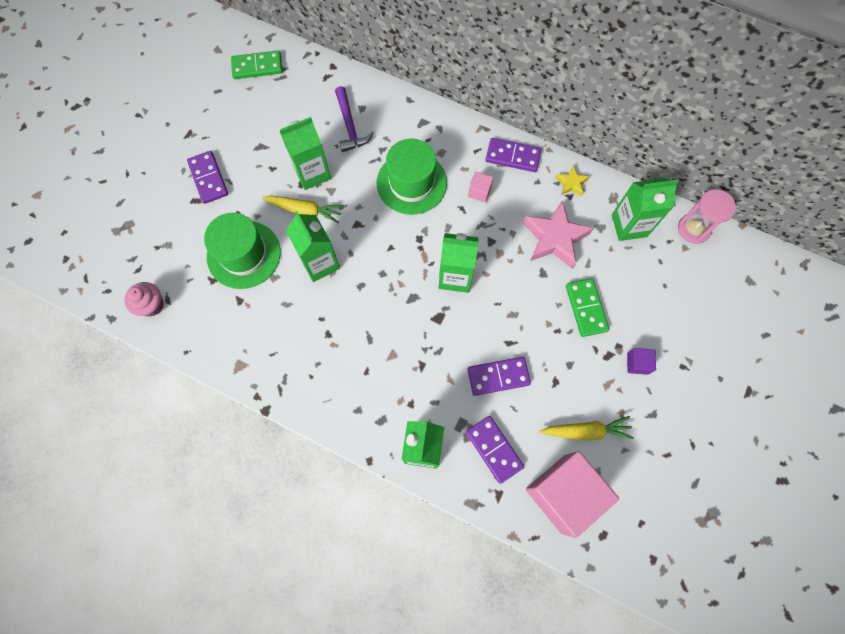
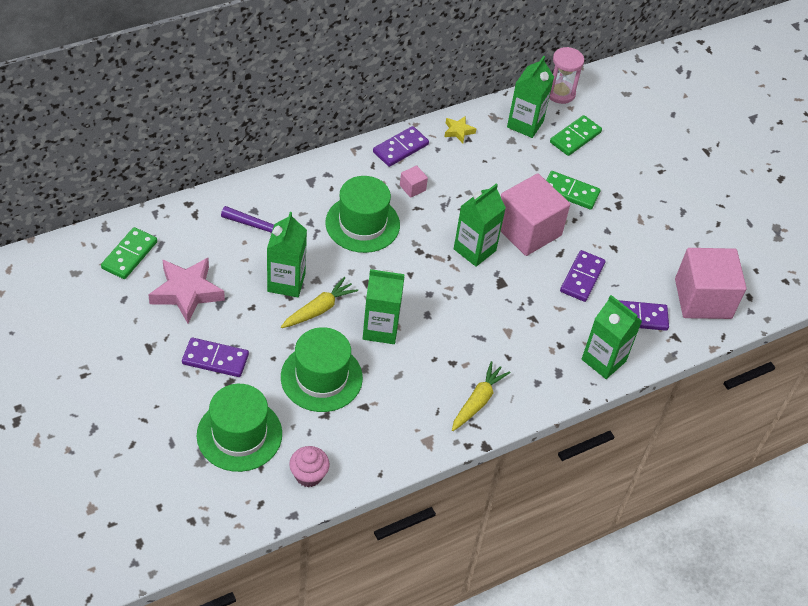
camera: 60 degrees left, 20 degrees down
(155, 238) = (239, 434): none -> green hat
(512, 302) = (528, 230): none -> pink cube
(554, 238) = (496, 171): pink star -> pink star (187, 292)
(586, 431) = (666, 255): yellow carrot -> yellow carrot (478, 401)
(637, 363) = (638, 193): purple cube -> none
(653, 273) = (575, 137): none -> green domino

